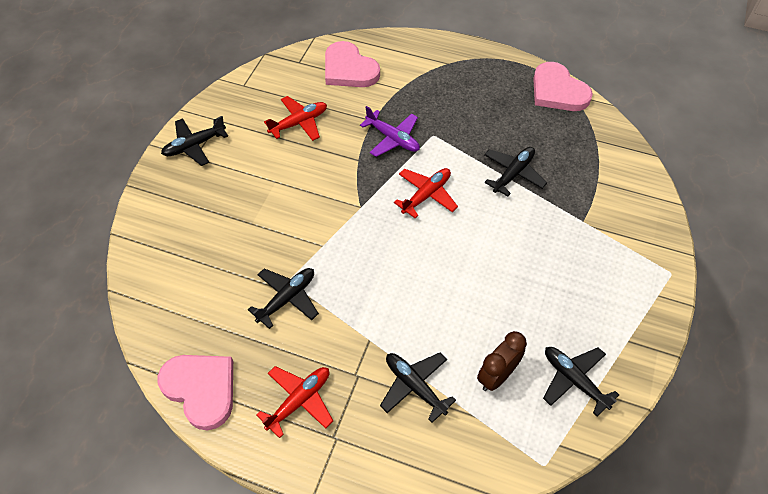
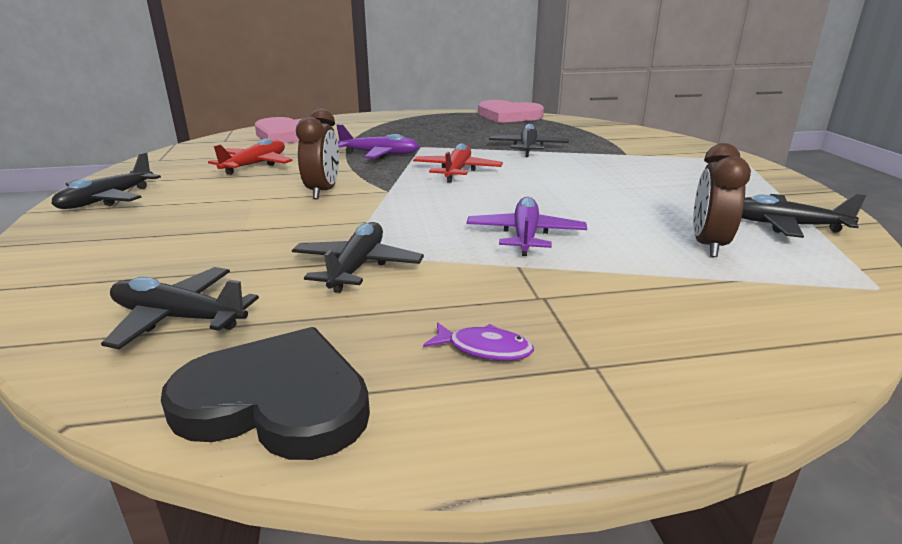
camera: 30 degrees left, 30 degrees down
(201, 389) = (276, 401): pink heart -> black heart
(299, 401) = (484, 349): red plane -> purple fish
(319, 190) = (323, 191): none -> brown clock
(399, 309) = (525, 235): none -> purple plane
(414, 386) = (631, 281): black plane -> black plane (178, 318)

